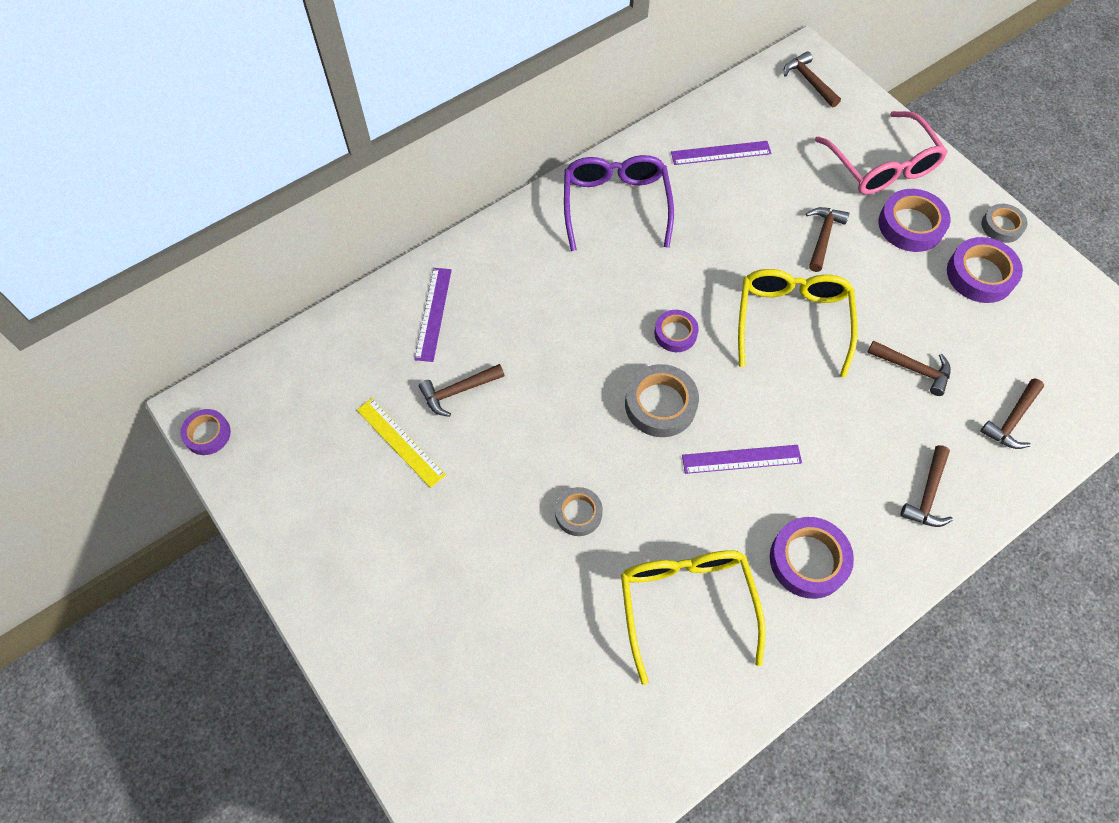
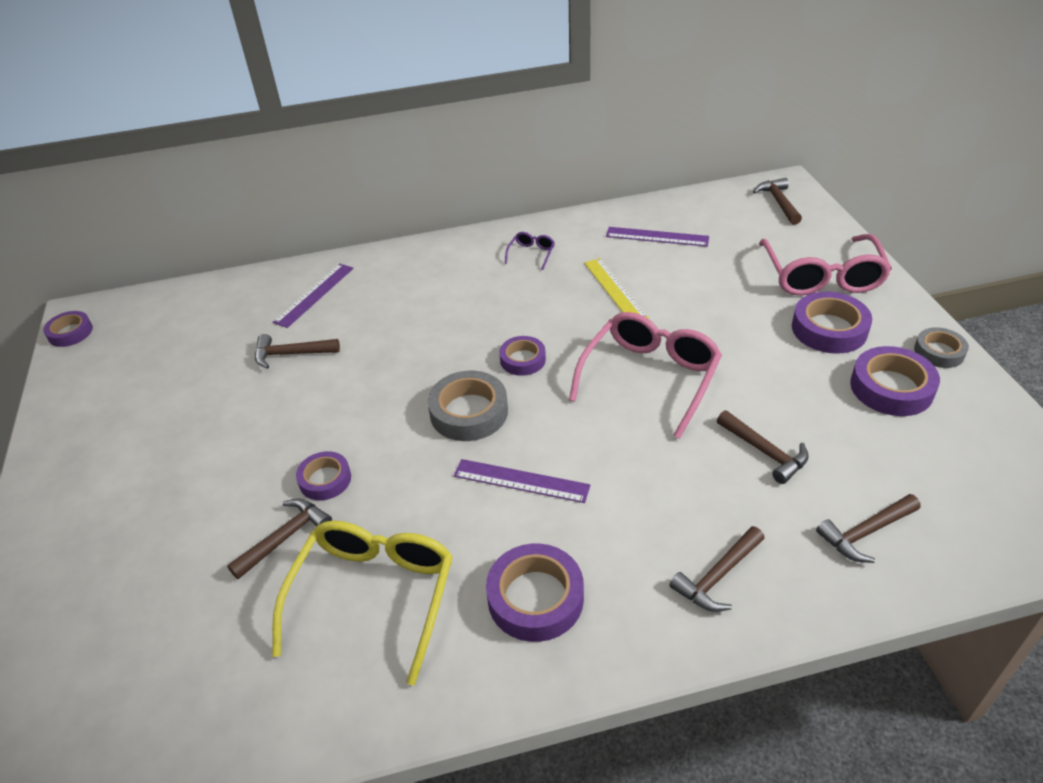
camera: 25 degrees right, 20 degrees down
(400, 442) = (213, 378): yellow ruler -> yellow ruler (614, 289)
(578, 513) = (325, 480): grey tape -> purple tape
(615, 204) = (531, 254): purple glasses -> purple glasses, size x0.42
(792, 320) = (650, 377): yellow glasses -> pink glasses
(823, 236) = (725, 318): brown hammer -> brown hammer (285, 537)

